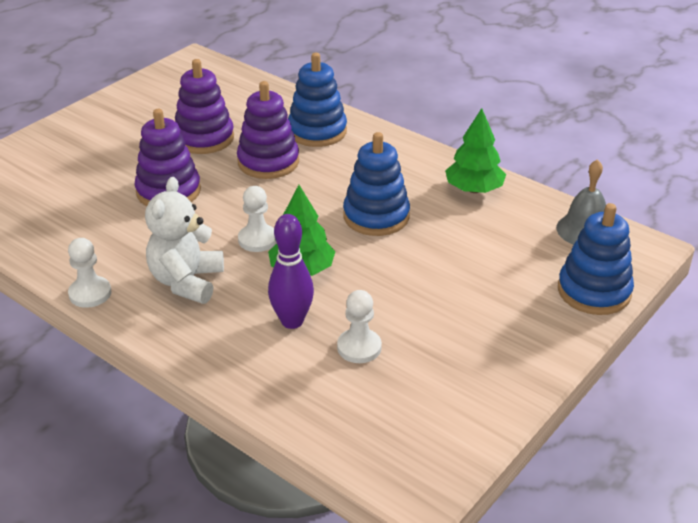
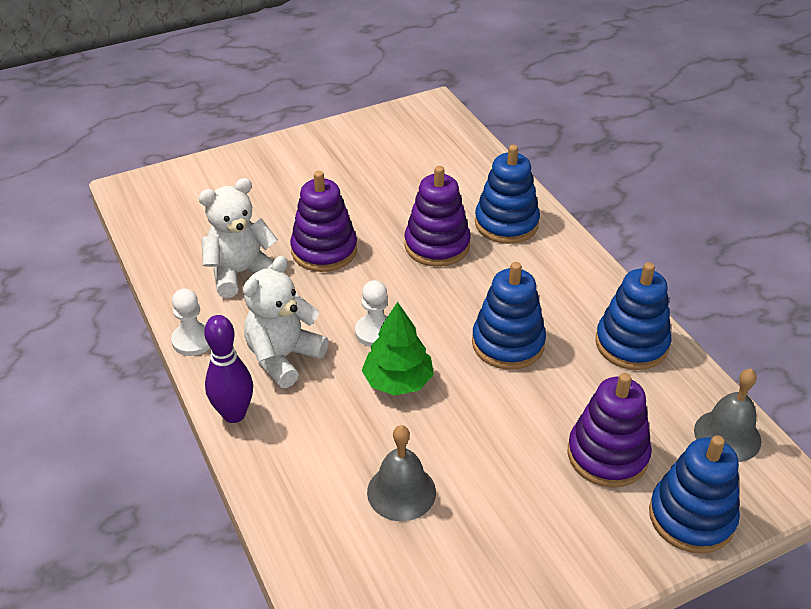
camera: 25 degrees right, 5 degrees up
(100, 229) = (241, 273): none -> white teddy bear
(204, 138) = (391, 200): purple stacking toy -> purple stacking toy (607, 455)
(292, 321) = (354, 437): purple bowling pin -> purple bowling pin (234, 414)
(359, 347) = (401, 492): white pawn -> grey bell
(474, 189) = (631, 344): green tree -> blue stacking toy

